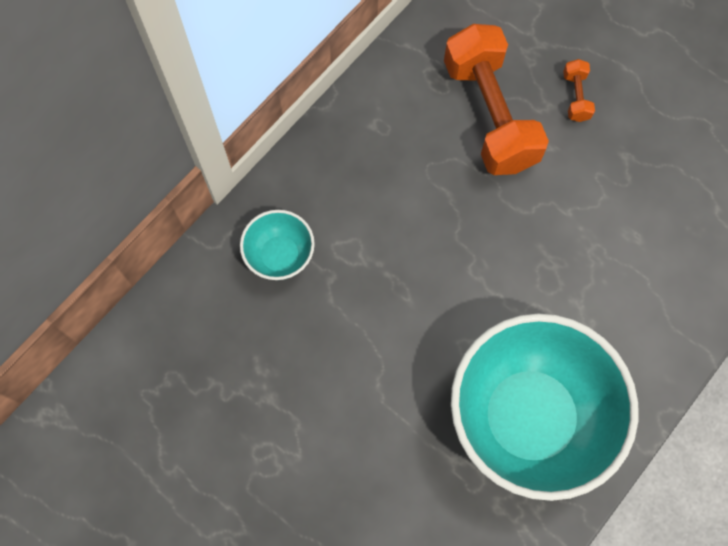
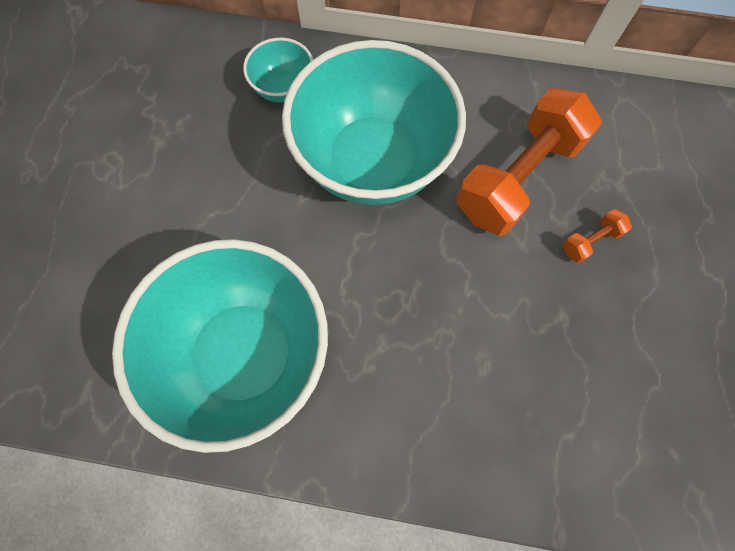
camera: 60 degrees right, 0 degrees up
(405, 219) = (373, 161): none -> turquoise bowl

